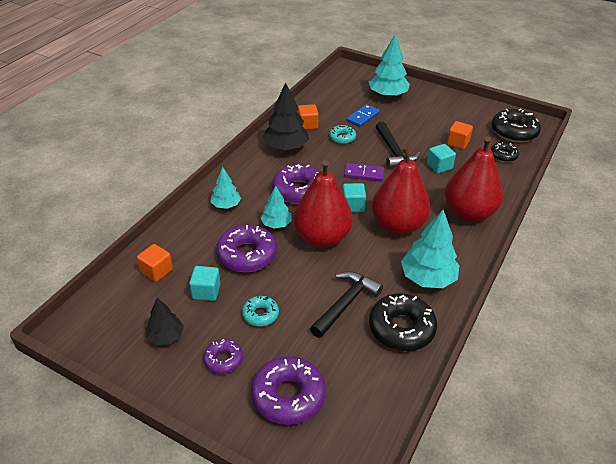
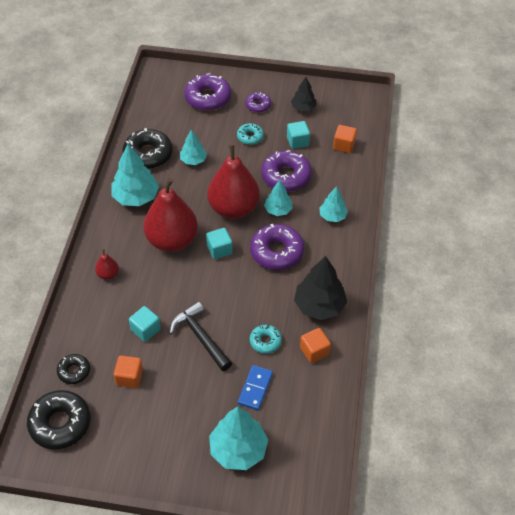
camera: 160 degrees right, 10 degrees up
(345, 304) = (193, 160): black hammer -> turquoise tree
(363, 174) = (222, 293): purple domino -> none
(468, 213) = (108, 274): red pear -> red pear, size x0.42

